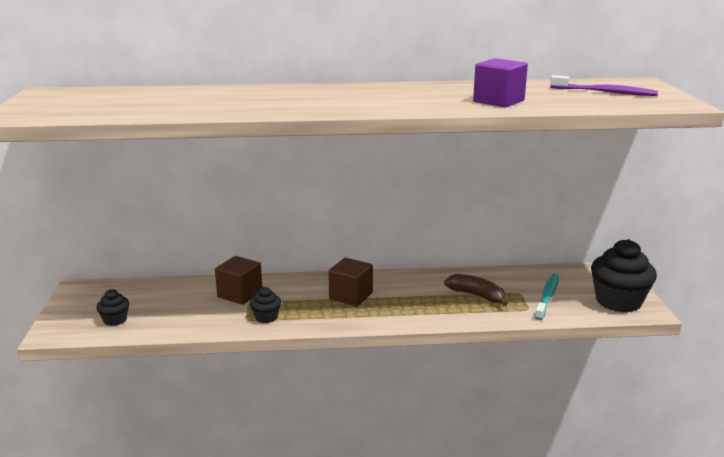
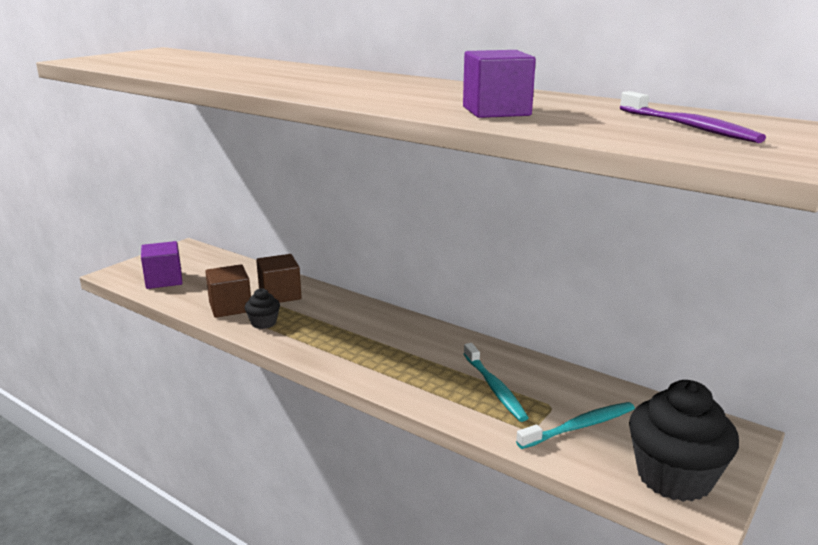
camera: 40 degrees right, 0 degrees up
(115, 320) = (164, 280): black cupcake -> purple cube
(351, 296) = (366, 334): brown cube -> brown cube (230, 307)
(477, 295) = (494, 388): brown banana -> turquoise toothbrush

